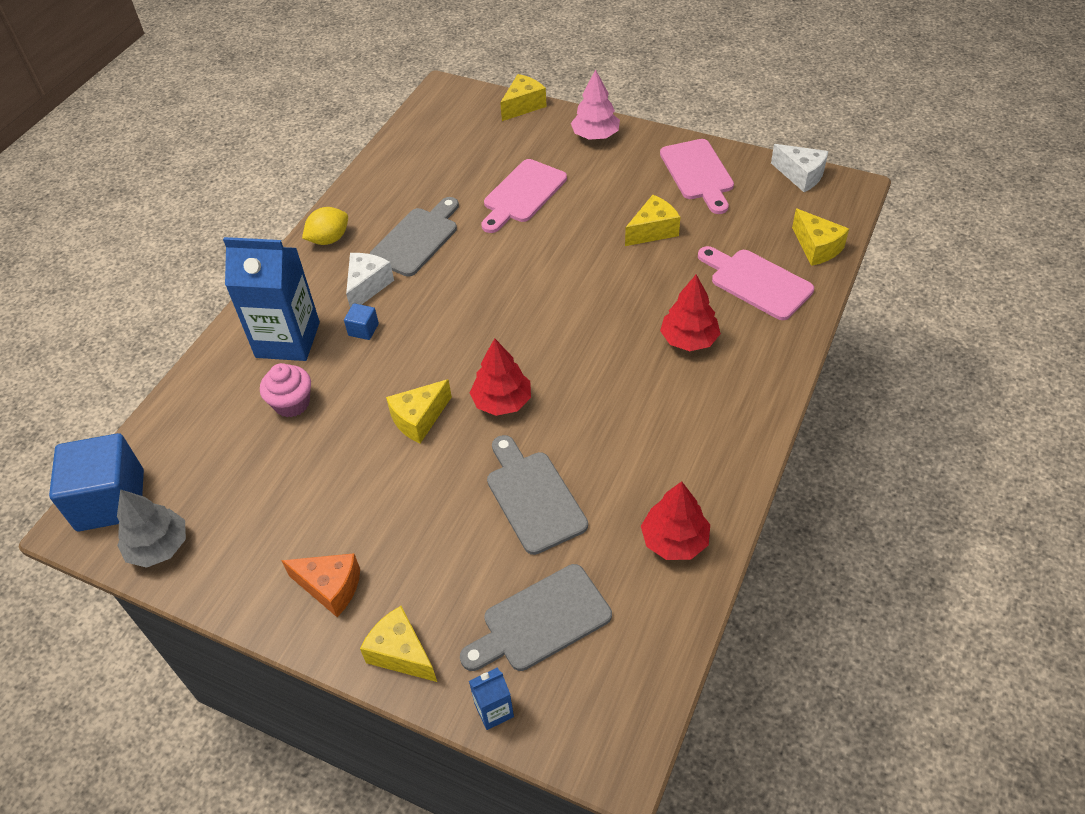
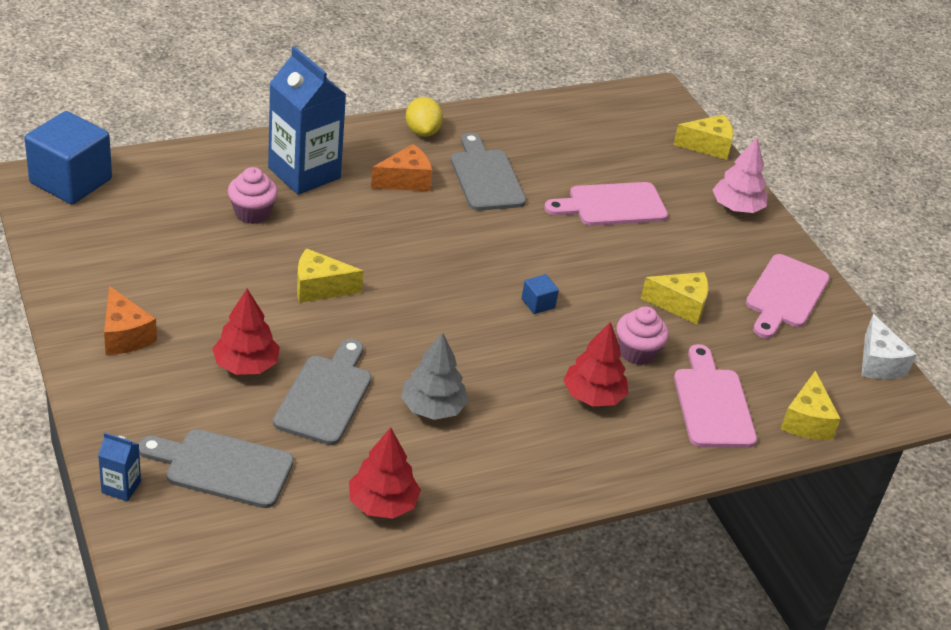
camera: 35 degrees right, 10 degrees down
(158, 546) = (62, 228): grey tree -> grey tree (432, 408)
(329, 239) = (422, 132): yellow lemon -> yellow lemon turned 75 degrees clockwise
(363, 330) = (363, 205): blue cube -> blue cube (538, 303)
(367, 286) = (405, 181): white cheese -> orange cheese
(401, 653) = (113, 407): yellow cheese -> none
(417, 239) = (486, 177): grey cutting board -> grey cutting board turned 90 degrees counterclockwise
(502, 401) = (392, 323): red tree -> red tree (246, 365)
(672, 285) = (637, 352): none -> pink cupcake

